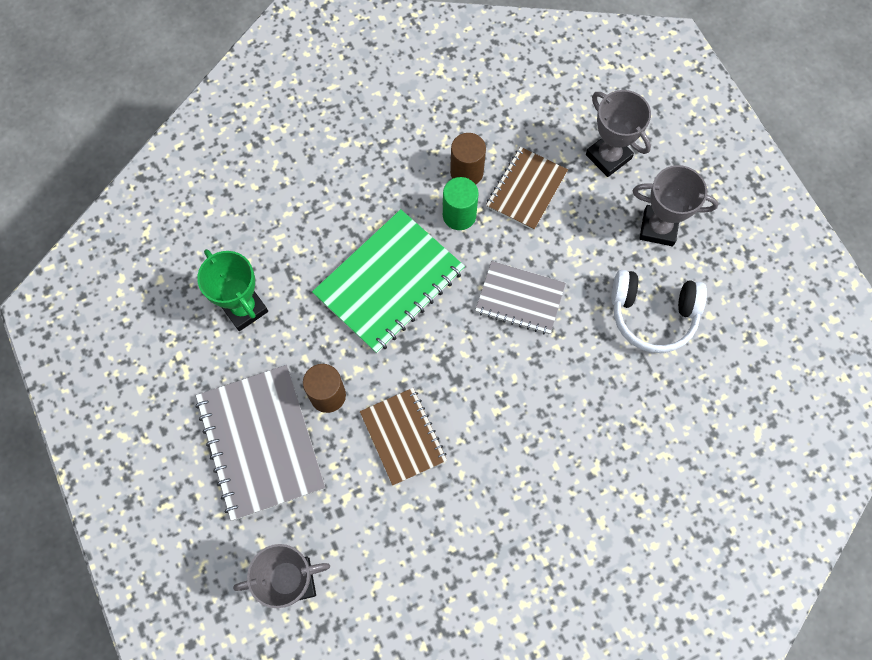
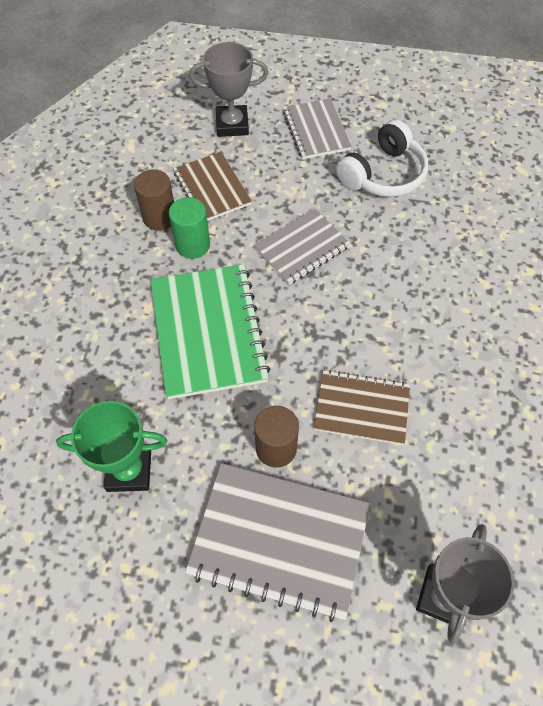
camera: 55 degrees left, 10 degrees down
(658, 228) = (316, 131): grey trophy -> grey notebook

